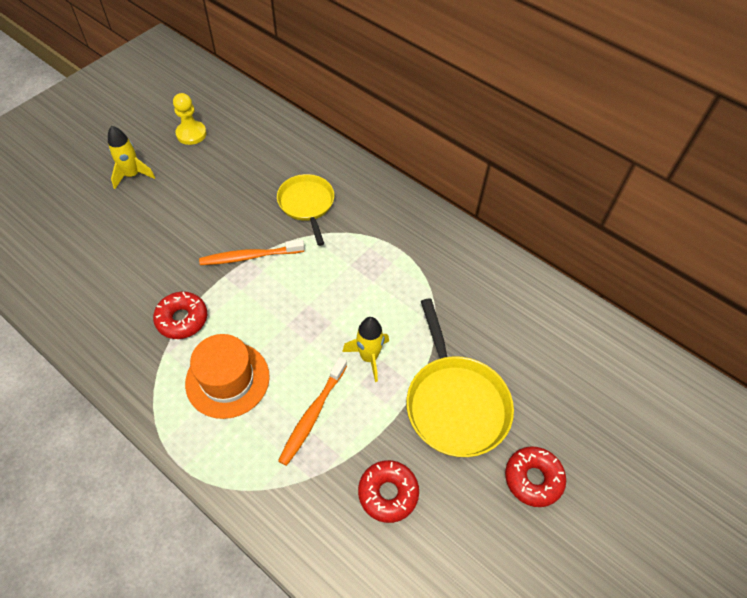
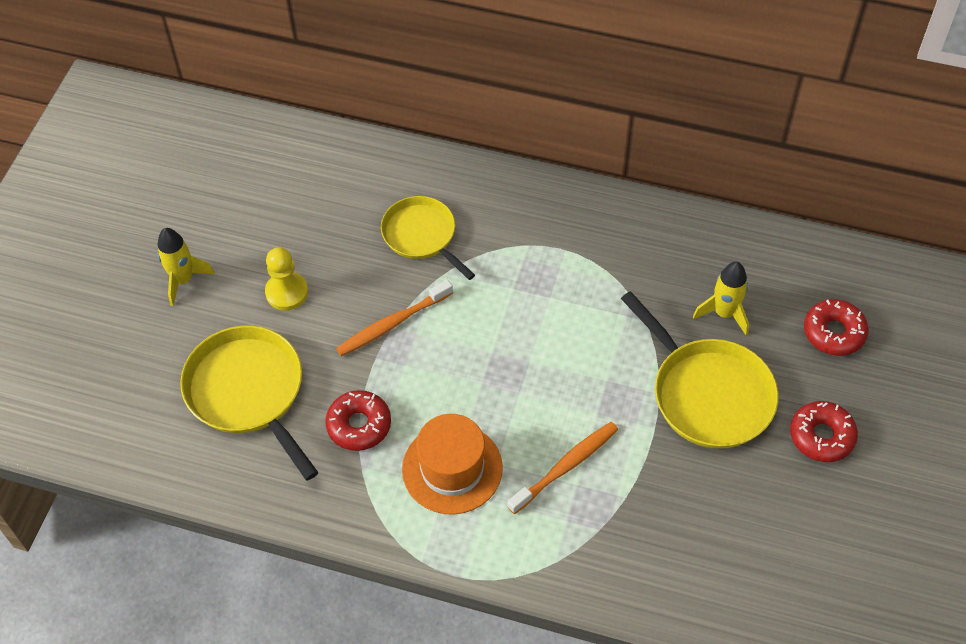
camera: 20 degrees left, 0 degrees up
(123, 265) = (248, 392): none -> yellow pan
(191, 134) = (222, 199): yellow pawn -> yellow pawn (287, 292)
(312, 415) = (566, 467): orange toothbrush -> orange toothbrush turned 135 degrees counterclockwise
(369, 357) = (592, 382): yellow rocket -> yellow rocket (724, 313)
(388, 493) = (686, 510): red donut -> red donut (834, 332)

